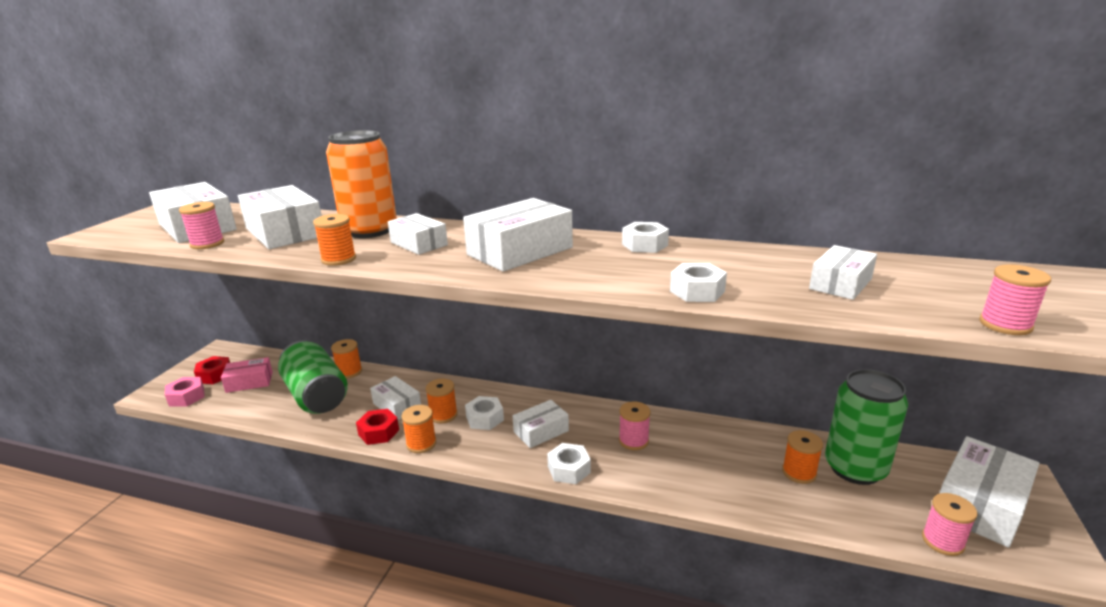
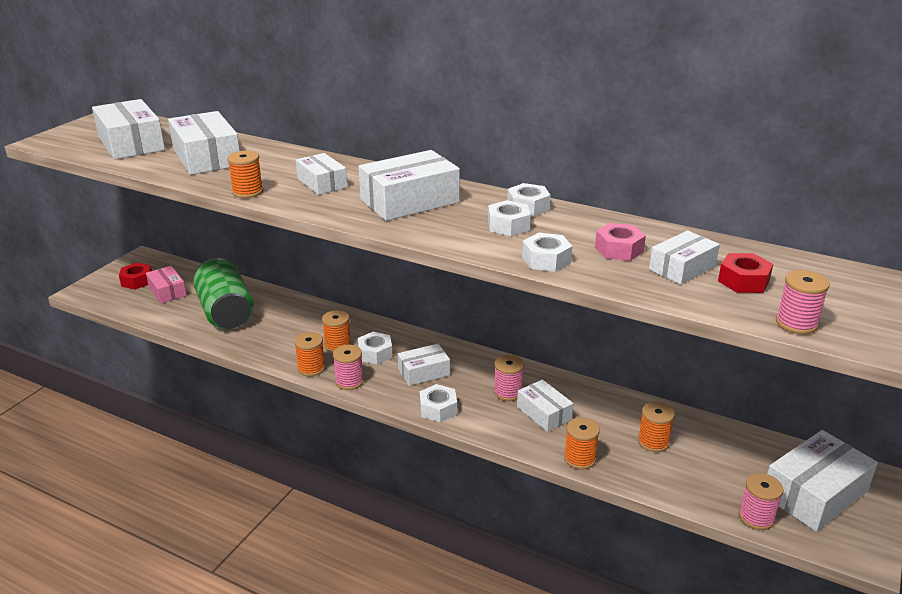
camera: 10 degrees right, 5 degrees up
(187, 397) = (111, 298): pink nut -> pink nut (619, 249)
(207, 244) = (138, 163): pink spool -> pink spool (349, 381)
(249, 382) = (167, 291): pink box -> pink box turned 60 degrees clockwise
(349, 372) = (259, 293): orange spool -> orange spool (579, 458)
(370, 230) = (282, 163): orange can -> none
(379, 432) = (275, 353): red nut -> red nut (743, 281)
(397, 405) = (297, 331): white box -> white box (544, 413)
(636, 263) = (508, 225): none -> white nut
(855, 468) = (710, 446): green can -> none

